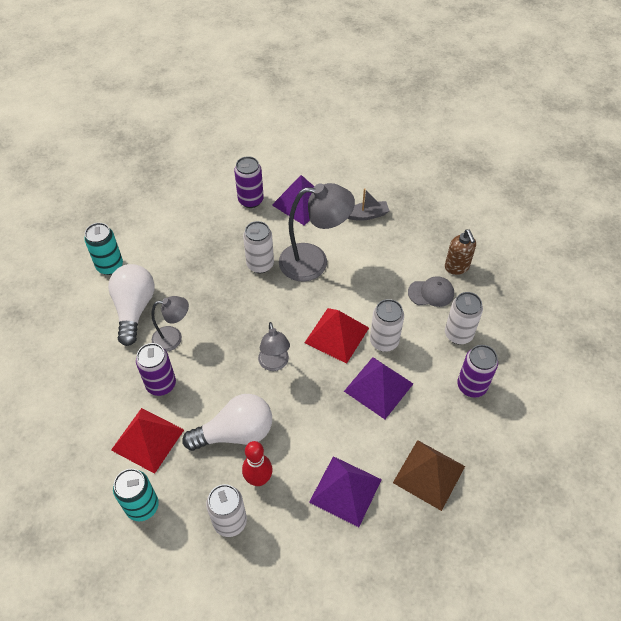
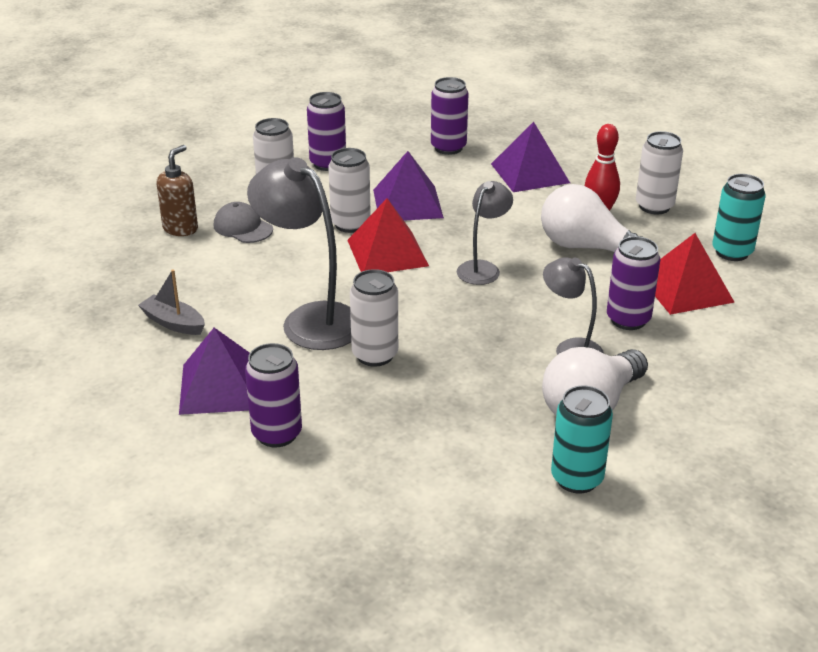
camera: 135 degrees left, 20 degrees down
(429, 474) = (448, 147): brown pyramid -> purple can

